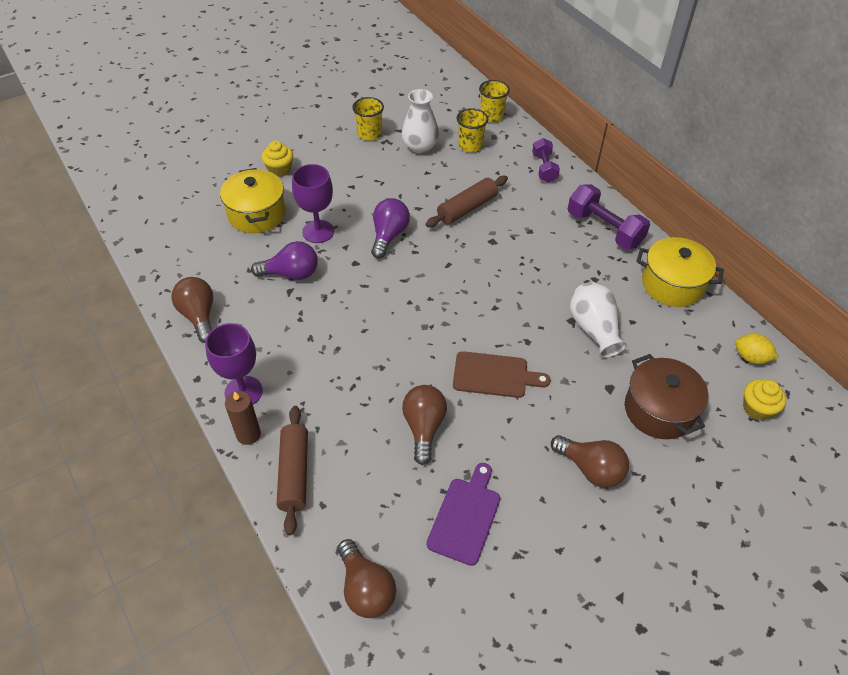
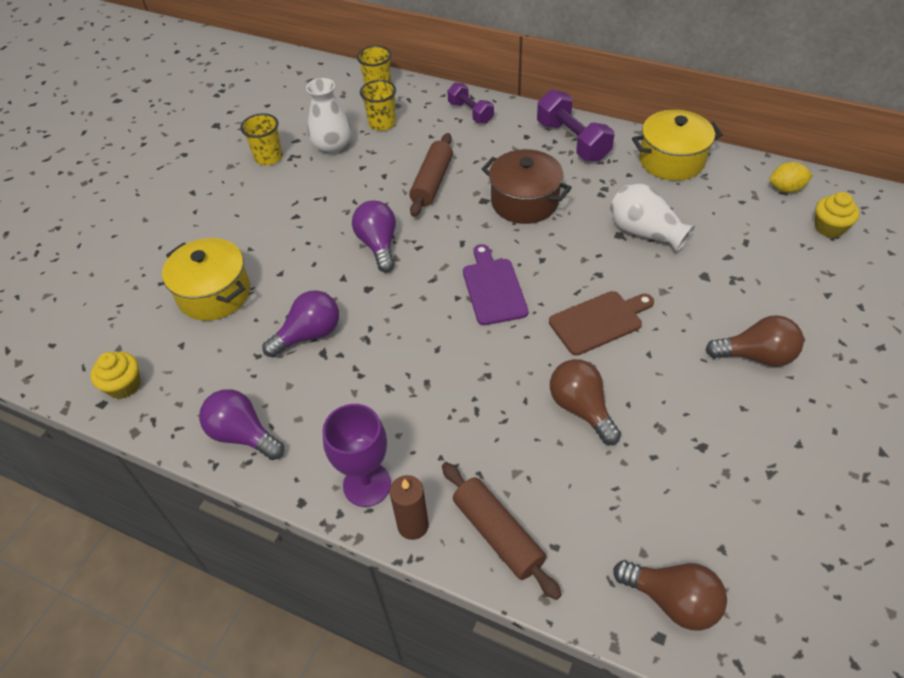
camera: 30 degrees left, 0 degrees up
(199, 316) = (243, 434): brown light bulb -> purple light bulb
(279, 169) = (199, 236): yellow cupcake -> yellow cupcake (124, 385)
(318, 231) = (300, 278): purple goblet -> none
(465, 517) = (695, 468): purple cutting board -> purple cutting board (493, 288)
(604, 229) = (572, 141): purple dumbbell -> purple dumbbell turned 45 degrees clockwise
(659, 410) = (760, 272): brown pot -> brown pot (524, 202)

